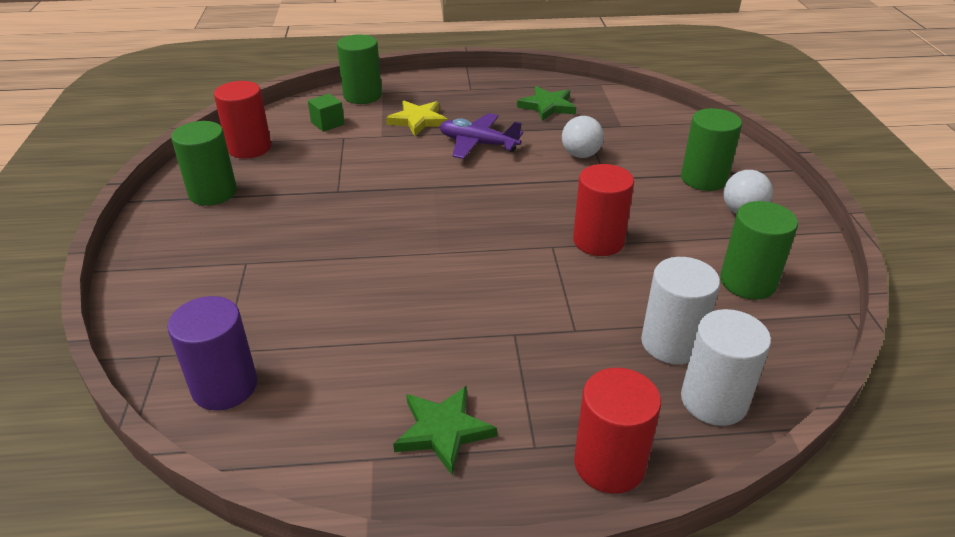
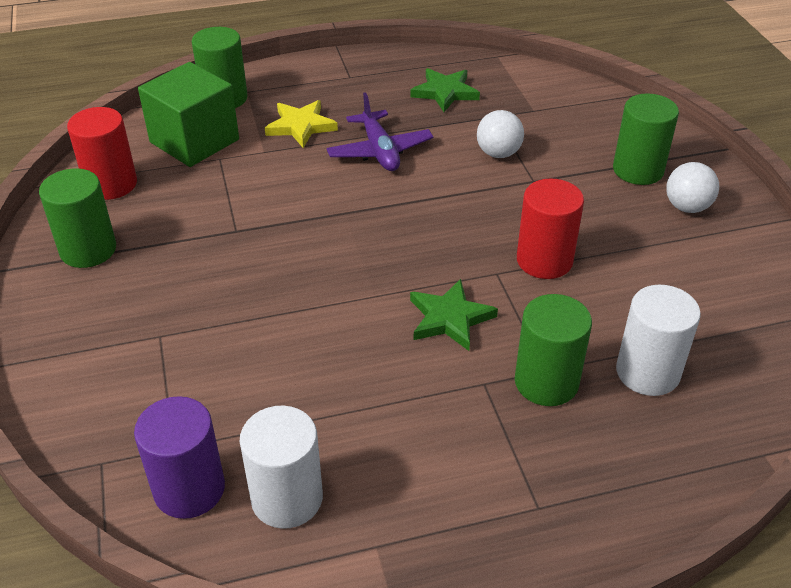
camera: 10 degrees left, 5 degrees up
(327, 123) = (194, 141): green cube -> green cube, size x2.18
(443, 430) = (440, 504): green star -> green star (449, 318)
(478, 144) = (379, 151): purple plane -> purple plane turned 120 degrees counterclockwise
(609, 464) = (617, 515): red cylinder -> none
(713, 401) = (703, 431): white cylinder -> white cylinder (287, 498)
(748, 282) = (709, 291): green cylinder -> green cylinder (546, 382)

